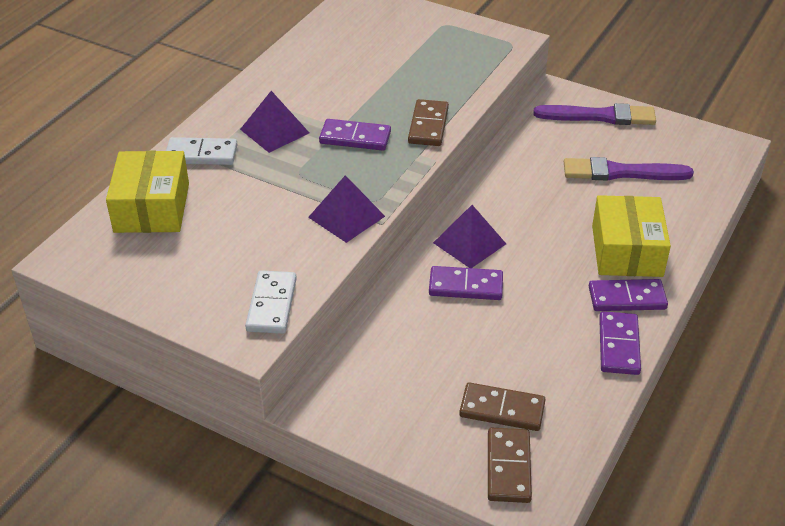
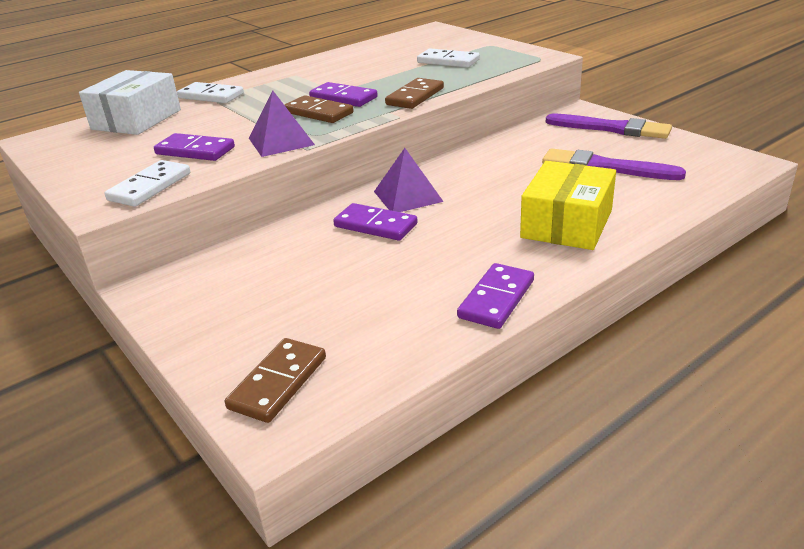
camera: 25 degrees right, 10 degrees down
(152, 207) = (137, 119): yellow box -> white box
(274, 131) = (282, 89): purple pyramid -> none
(420, 59) = (448, 61): none -> white domino
(502, 409) = (320, 329): brown domino -> brown domino (318, 113)
(627, 298) = (537, 261): purple domino -> purple domino (195, 151)

